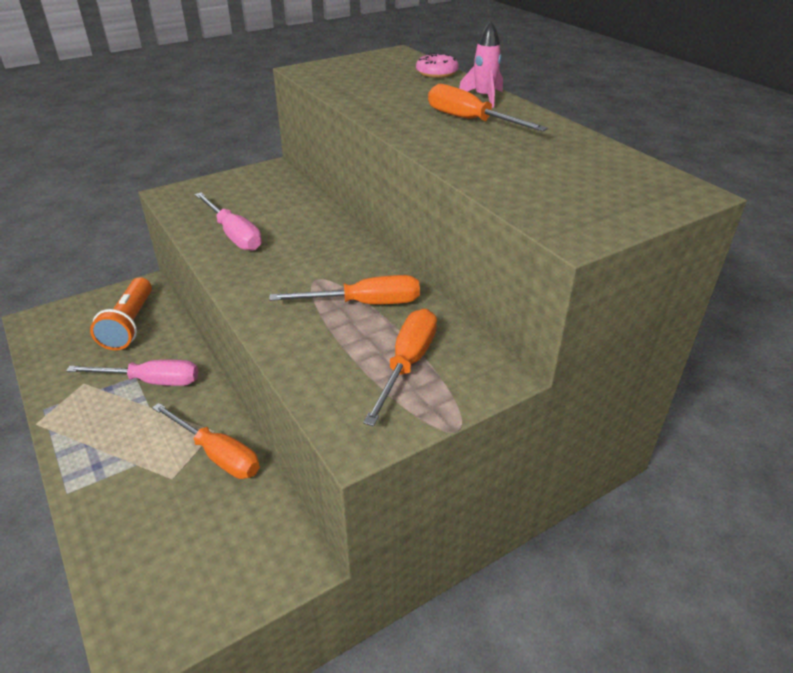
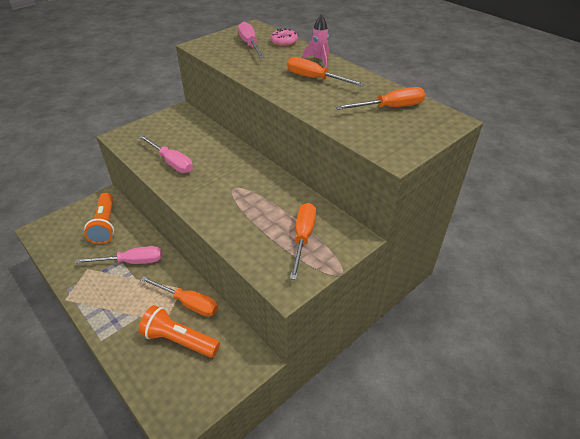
camera: 10 degrees left, 5 degrees up
(186, 511) = (179, 340): none -> orange flashlight
(365, 303) = (268, 201): orange screwdriver -> orange screwdriver (390, 108)
(383, 73) = (250, 45): none -> pink screwdriver

